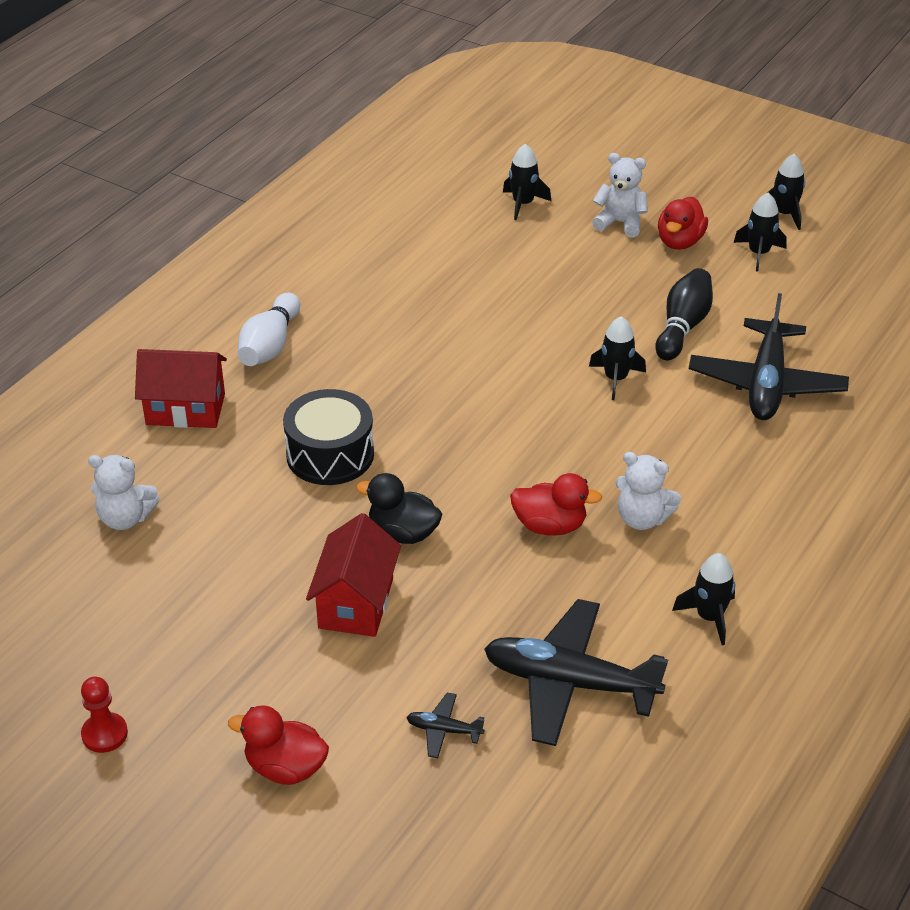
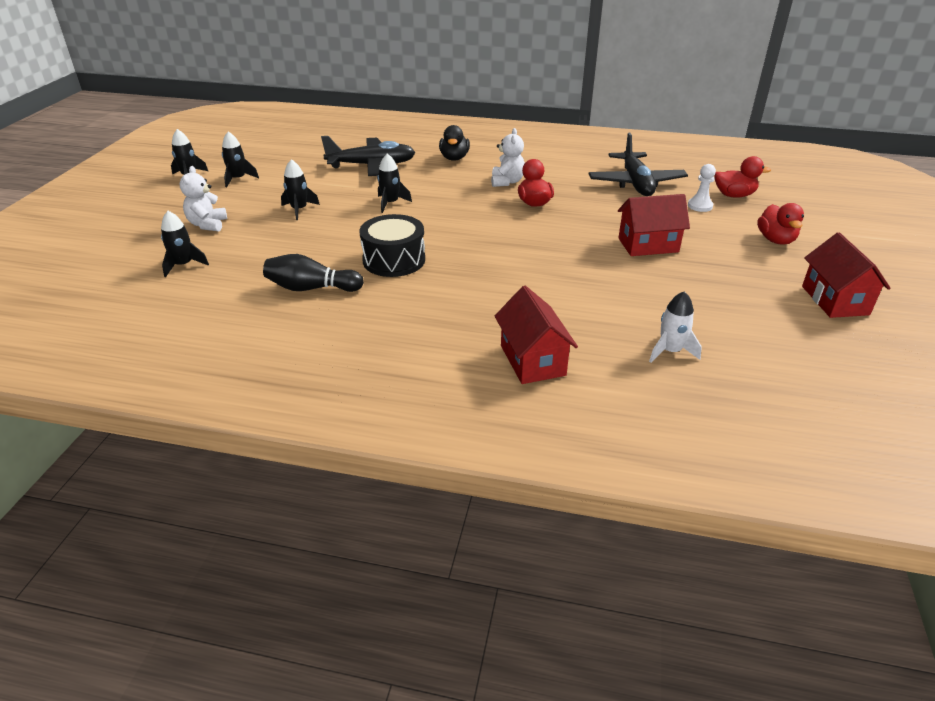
camera: 110 degrees left, 5 degrees down
(104, 734) = (834, 300): red pawn -> red house
(125, 518) = (670, 351): white teddy bear -> white rocket
(270, 345) = (426, 340): white bowling pin -> none
(330, 454) = (532, 282): black drum -> black drum (394, 260)
(403, 533) = (579, 242): black duck -> black duck (454, 158)
(444, 730) = (700, 206): black plane -> white pawn
(680, 242) = (229, 203): red duck -> red duck (734, 195)
(682, 327) = (327, 191): black bowling pin -> black bowling pin (311, 288)
(709, 617) = (560, 160): black rocket -> black rocket (299, 210)

